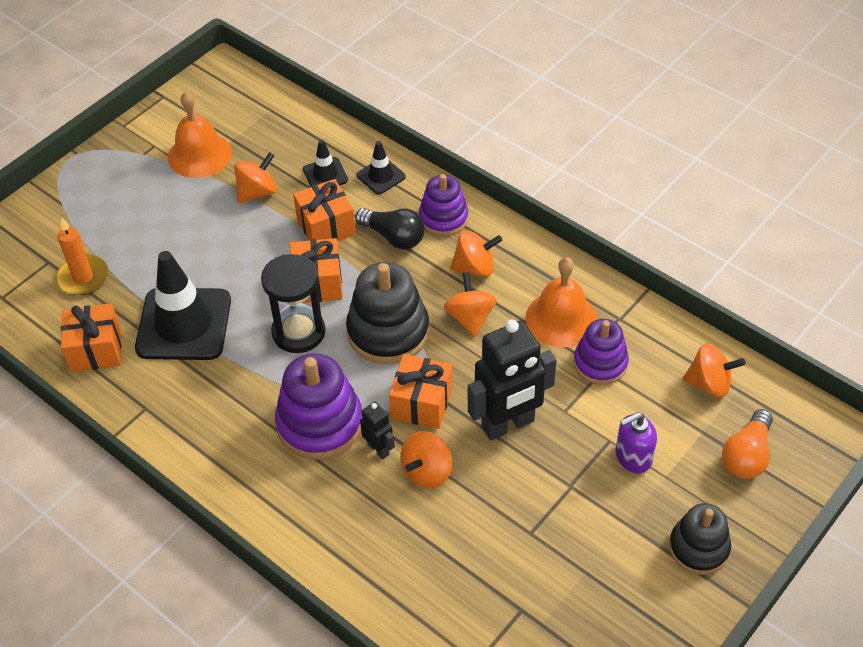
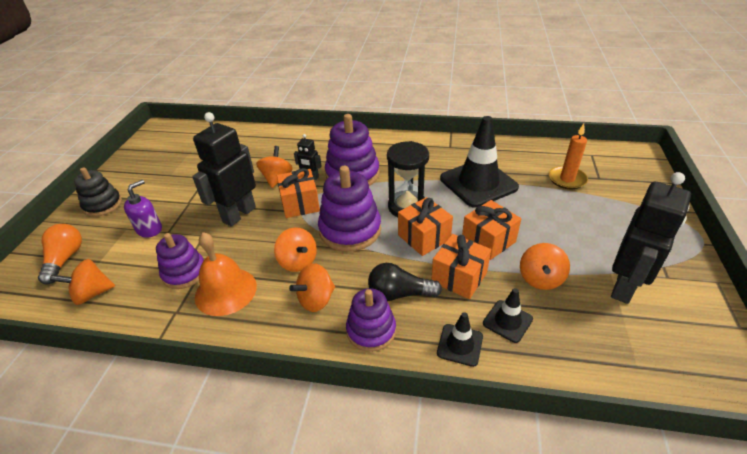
camera: 150 degrees right, 10 degrees down
(96, 349) = (507, 155): orange gift -> orange gift (488, 241)
(199, 155) = (624, 287): orange bell -> black robot
(388, 331) = (350, 230): black stacking toy -> purple stacking toy

